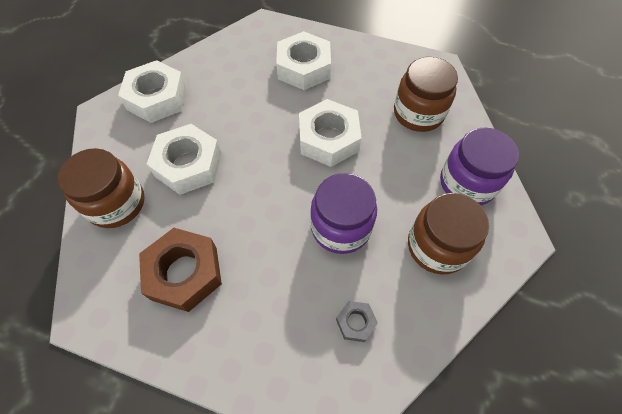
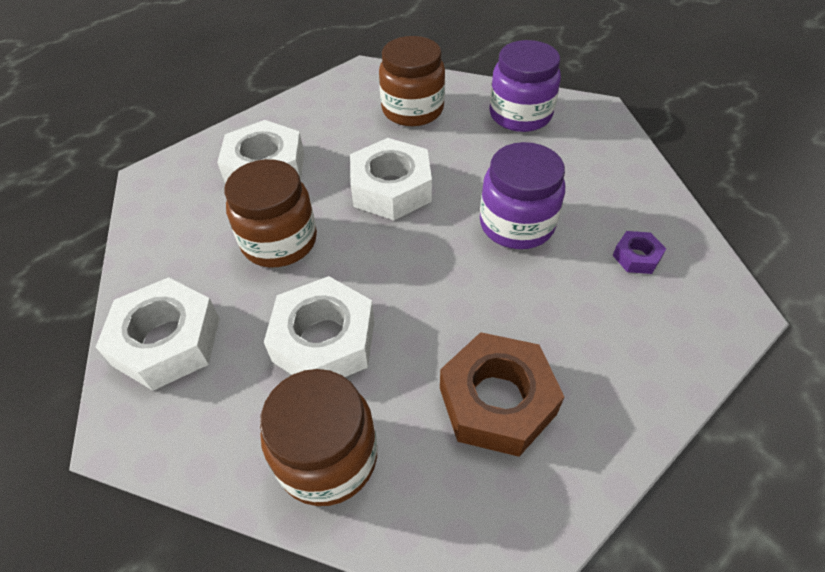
camera: 60 degrees left, 10 degrees down
(355, 322) = (636, 257): grey nut -> purple nut
(437, 246) = (579, 163): brown jar -> brown jar (279, 241)

